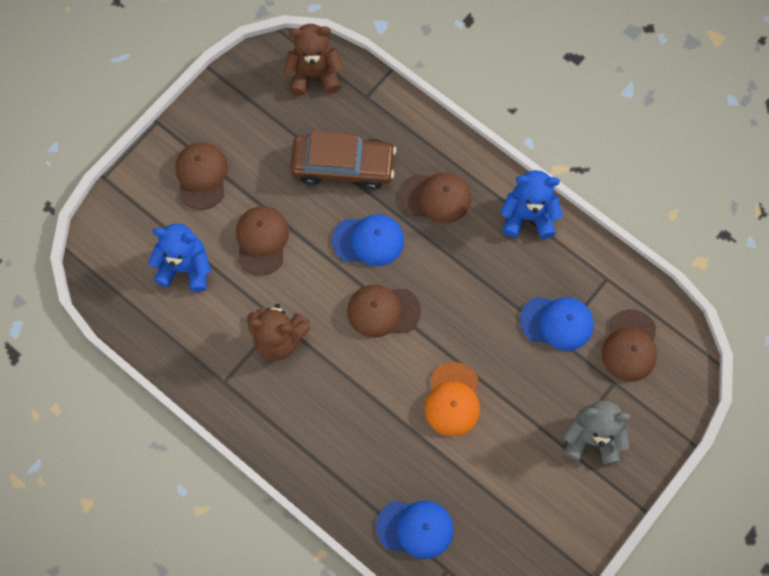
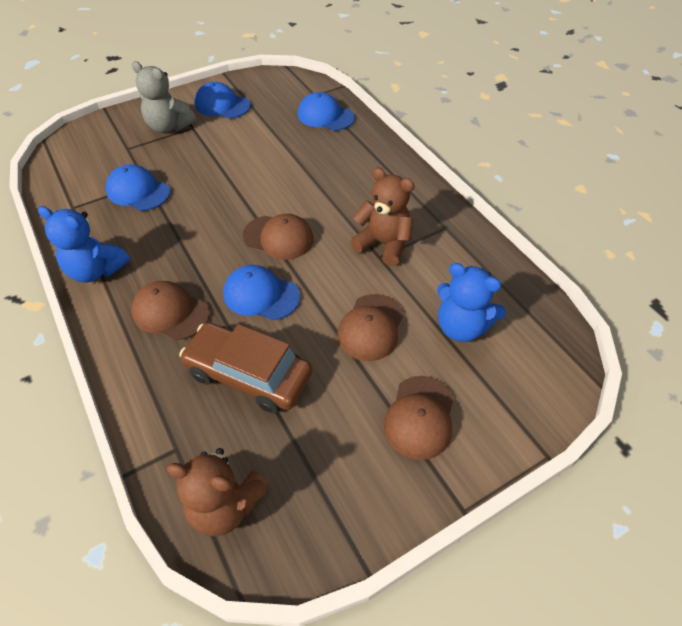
camera: 160 degrees left, 20 degrees down
(452, 399) = (255, 169): orange cap -> none
(554, 504) = (222, 105): none -> blue cap
(630, 346) = (95, 164): brown cap -> none

